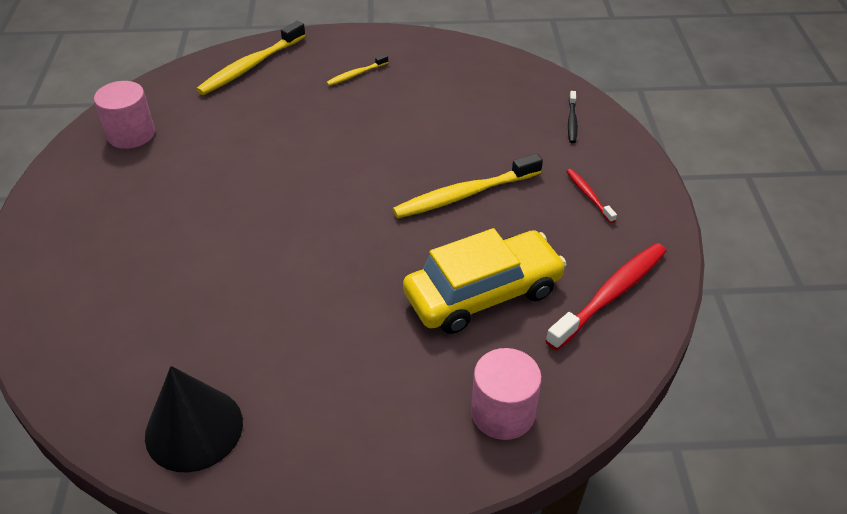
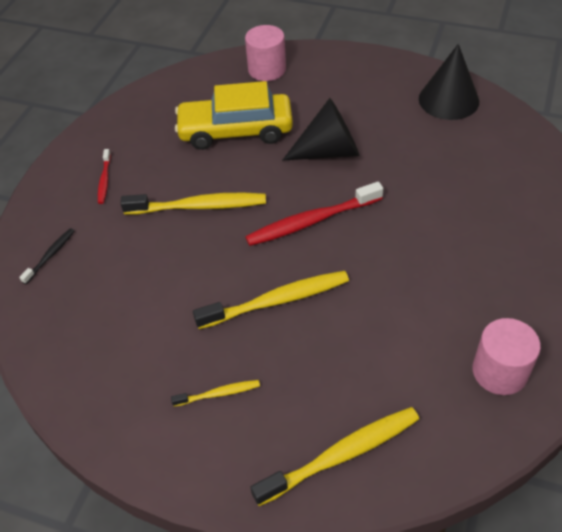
camera: 155 degrees left, 5 degrees up
(339, 137) = (277, 300): none -> yellow toothbrush
(347, 295) = (329, 151): none -> black cone
(610, 294) = (155, 111): red toothbrush -> red toothbrush (311, 221)

